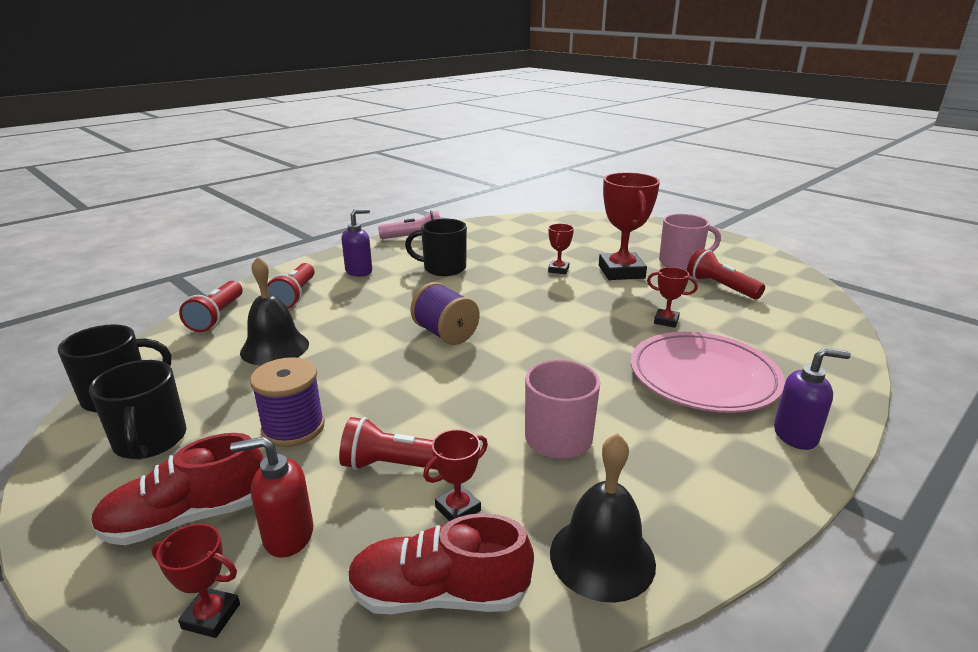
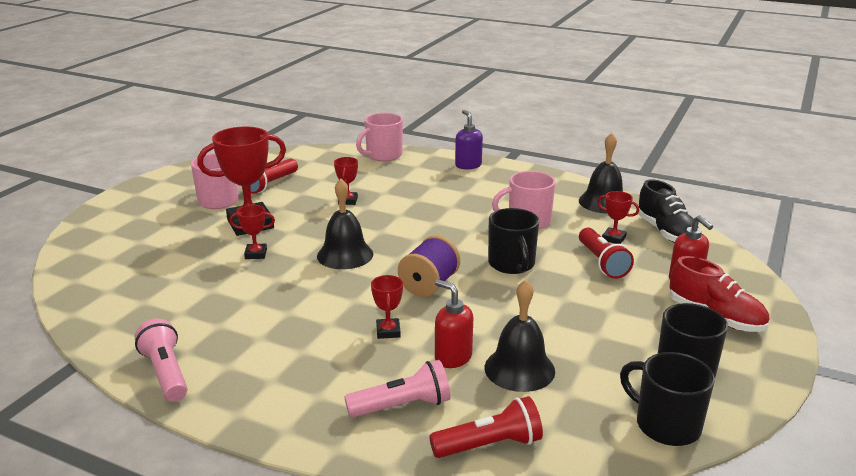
camera: 110 degrees left, 0 degrees up
(211, 616) = (746, 282): red trophy -> red trophy (388, 331)
(293, 428) = (609, 312): purple spool -> none
(295, 296) = (402, 406): red flashlight -> pink flashlight
(324, 323) = (453, 357): none -> red soap dispenser
(359, 271) = (307, 381): purple soap dispenser -> none
(439, 594) = (666, 232): red shoe -> black shoe
(443, 268) = (275, 322): black mug -> black mug (512, 264)
(534, 304) = (345, 255): none -> black bell
(703, 377) = (424, 187): pink plate -> none
(830, 365) = (383, 155): none -> pink mug

